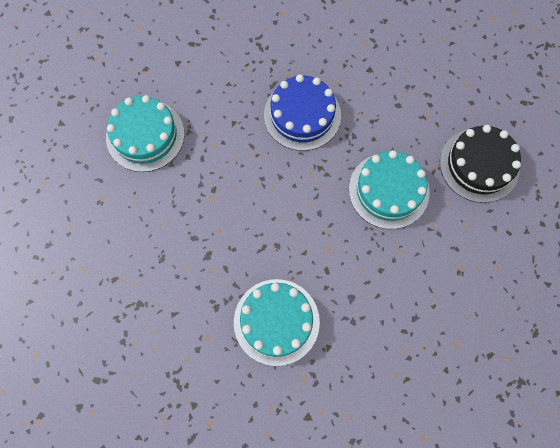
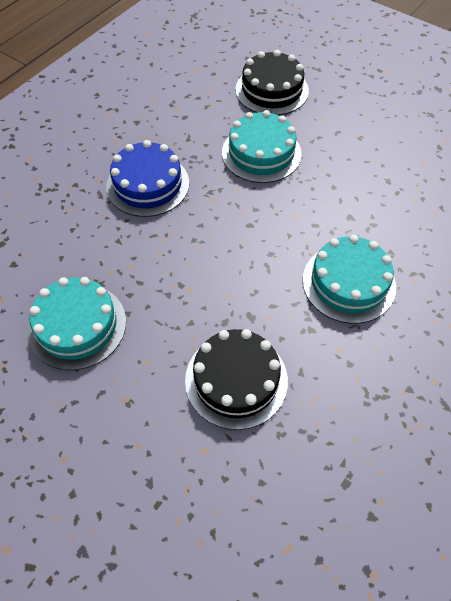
camera: 65 degrees left, 15 degrees down
(147, 268) = (236, 380): none -> black cake

